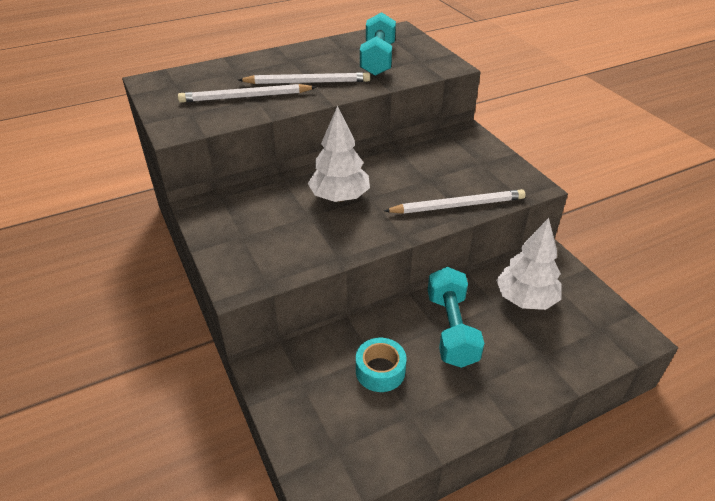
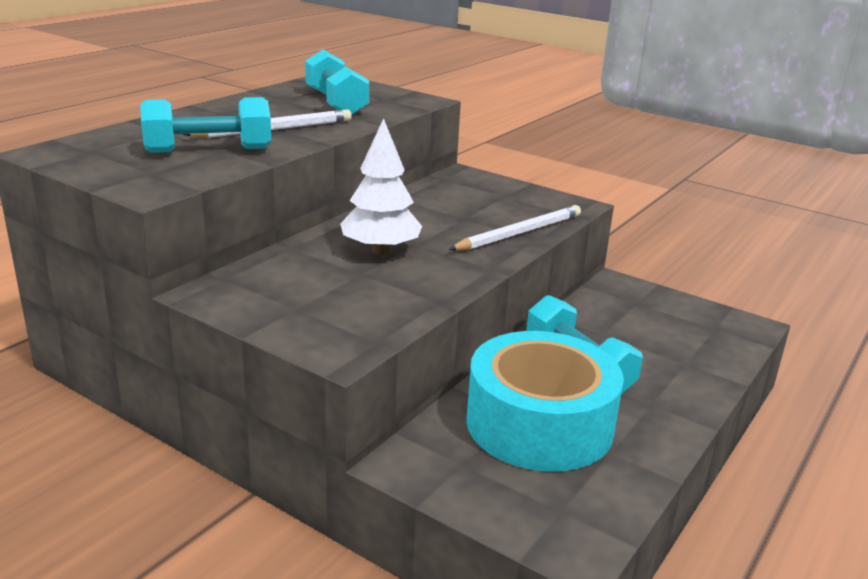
camera: 30 degrees left, 15 degrees down
(245, 97) = (208, 150): white pencil -> turquoise dumbbell
(380, 371) = (539, 424): turquoise tape -> turquoise tape, size x2.25
(525, 299) = (625, 322): white tree -> none

